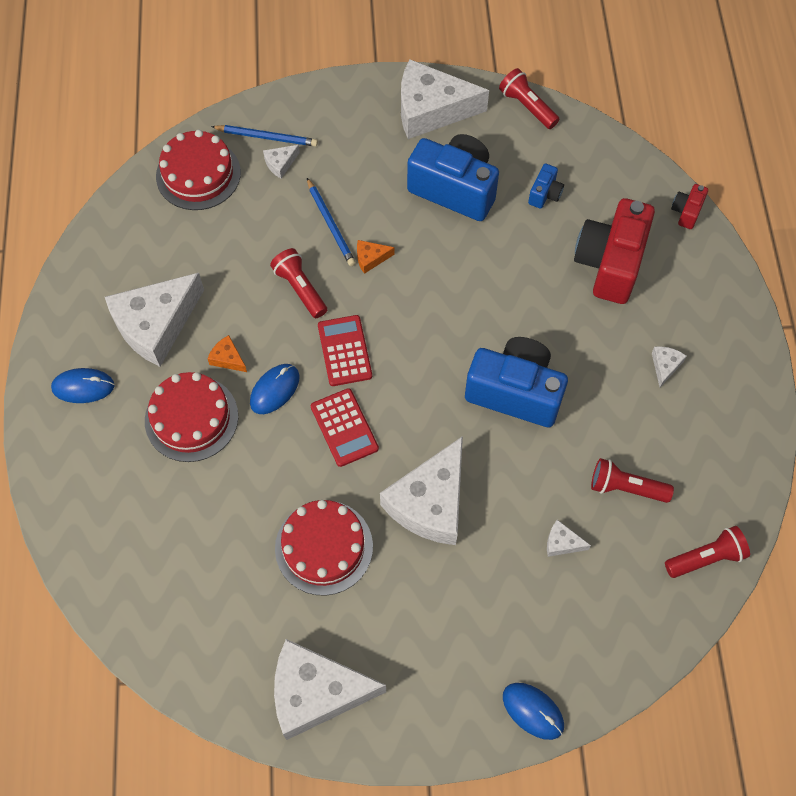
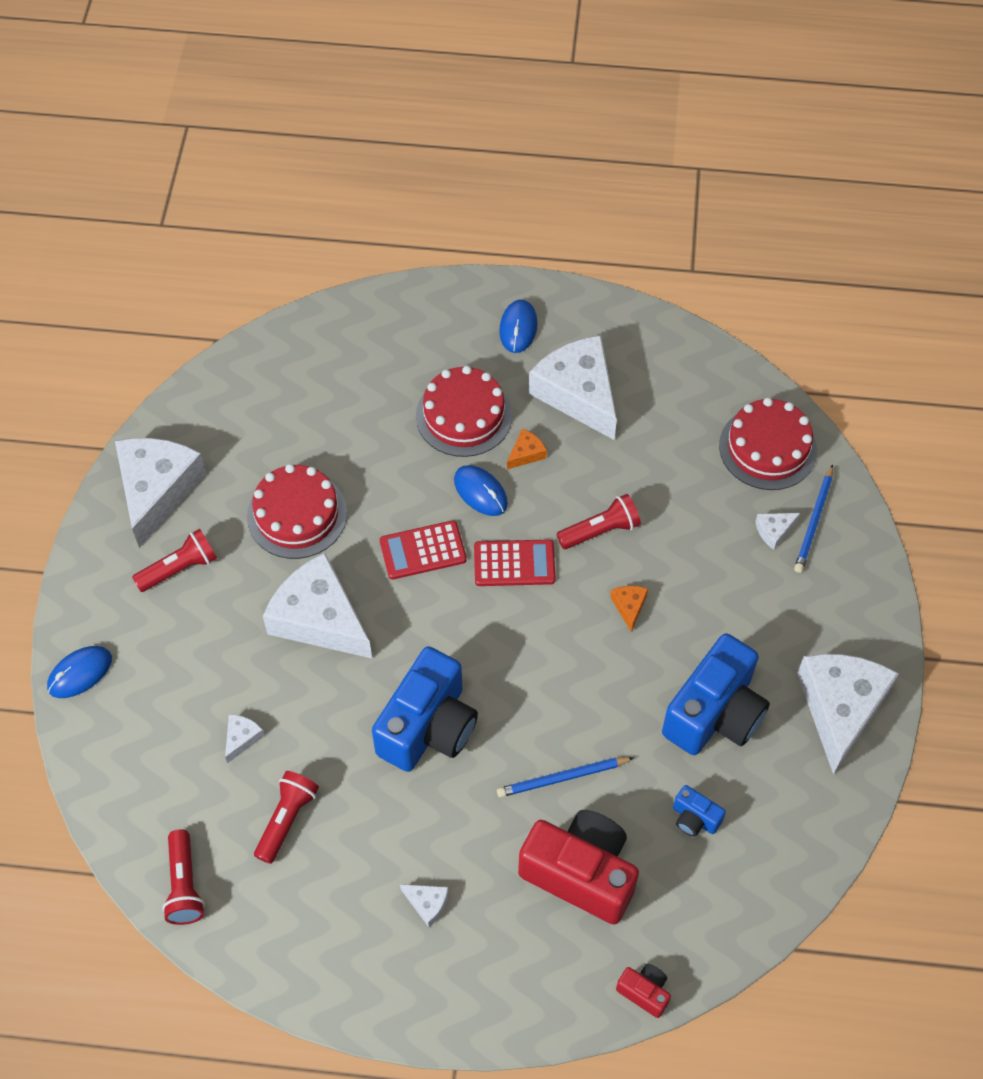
camera: 100 degrees right, 5 degrees down
(280, 163) = (774, 531): white cheese -> white cheese turned 90 degrees counterclockwise
(331, 224) = (681, 572): blue pencil -> blue pencil (562, 778)
(527, 106) = (836, 826): red flashlight -> red flashlight (180, 568)

